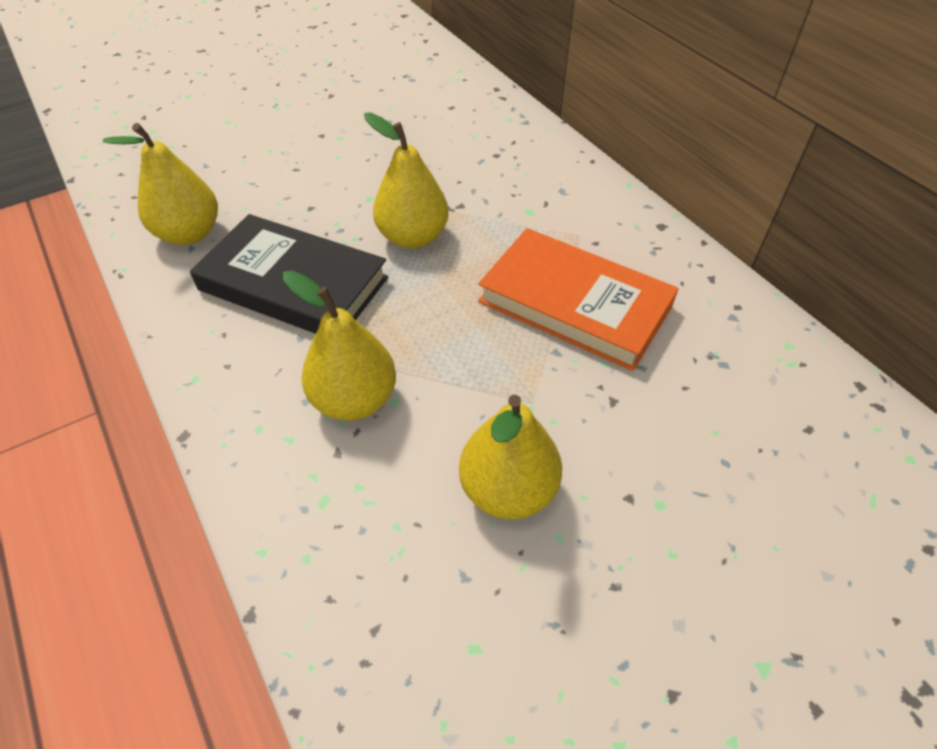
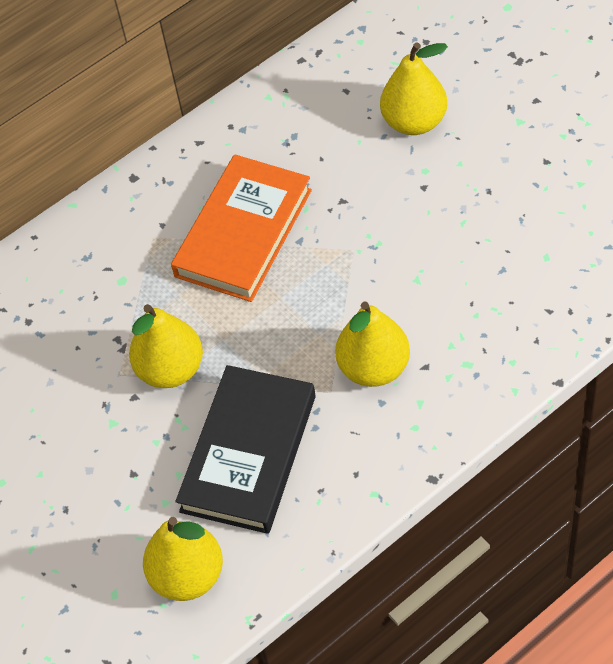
camera: 90 degrees left, 5 degrees up
(508, 490) = (433, 255): yellow pear -> yellow pear (414, 122)

